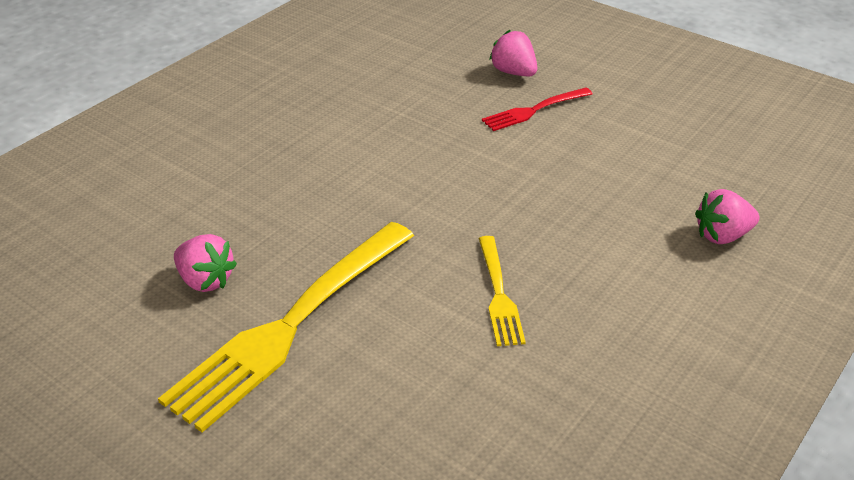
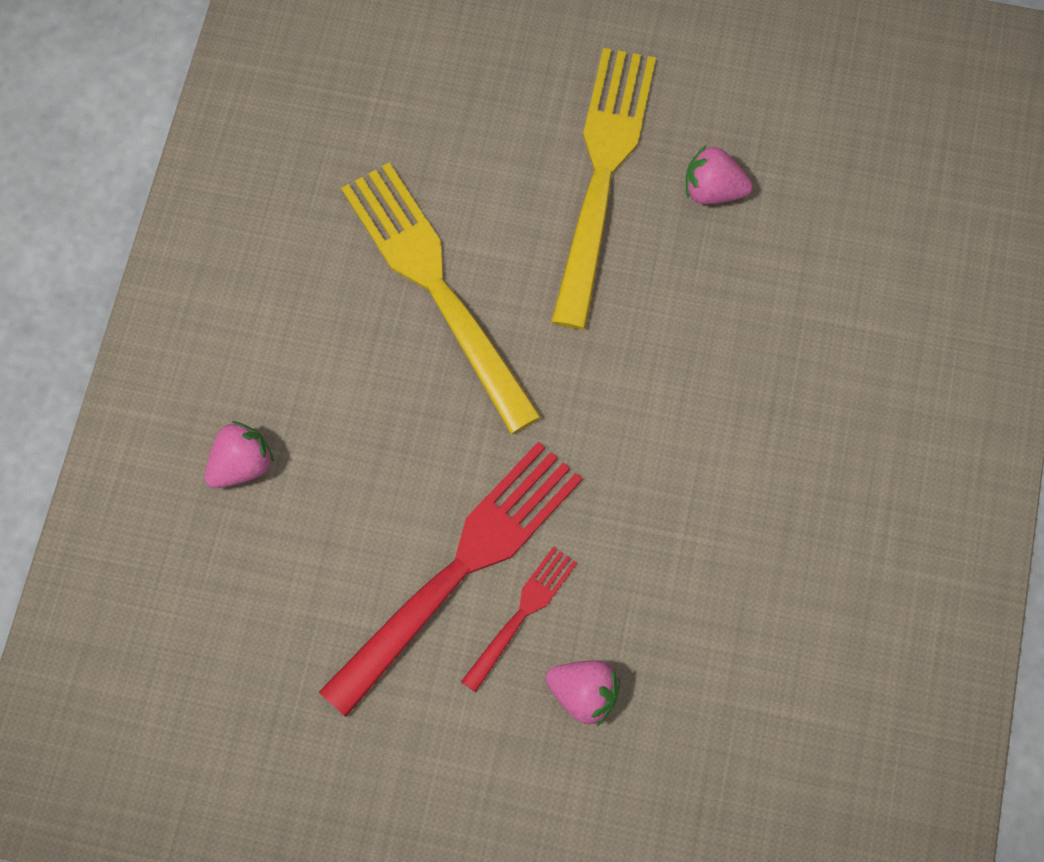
camera: 155 degrees right, 30 degrees up
(499, 294) = (436, 287): yellow fork -> yellow fork, size x2.04
(567, 139) = (459, 569): none -> red fork

